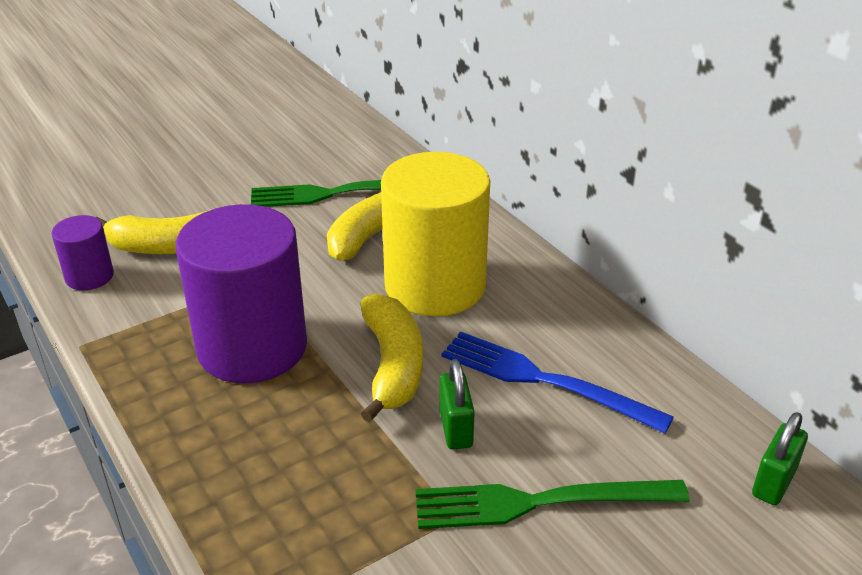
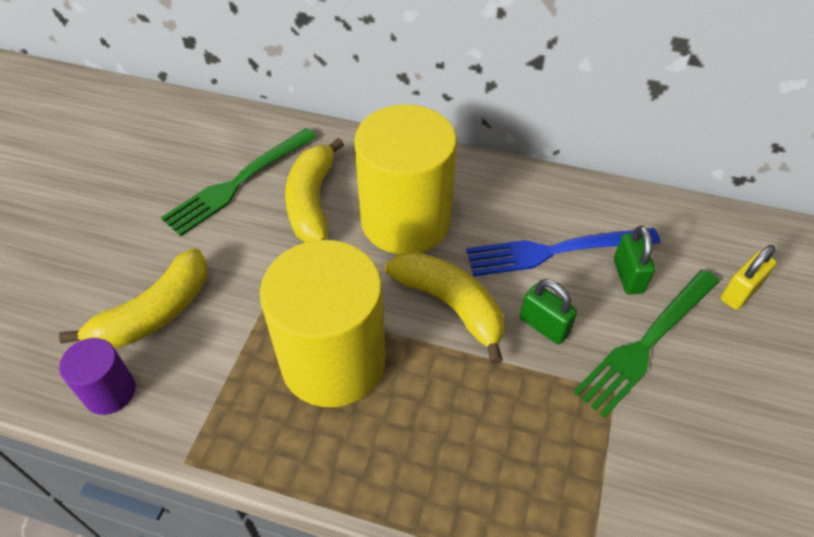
camera: 40 degrees left, 15 degrees up
(252, 347) = (333, 361): purple cylinder -> yellow cylinder
(704, 527) = (739, 293): none -> yellow padlock
(773, 482) = (739, 237): green padlock -> green padlock (628, 276)

